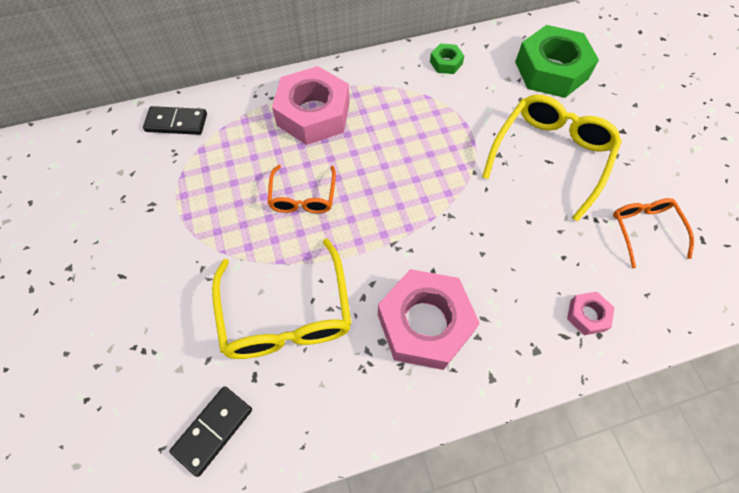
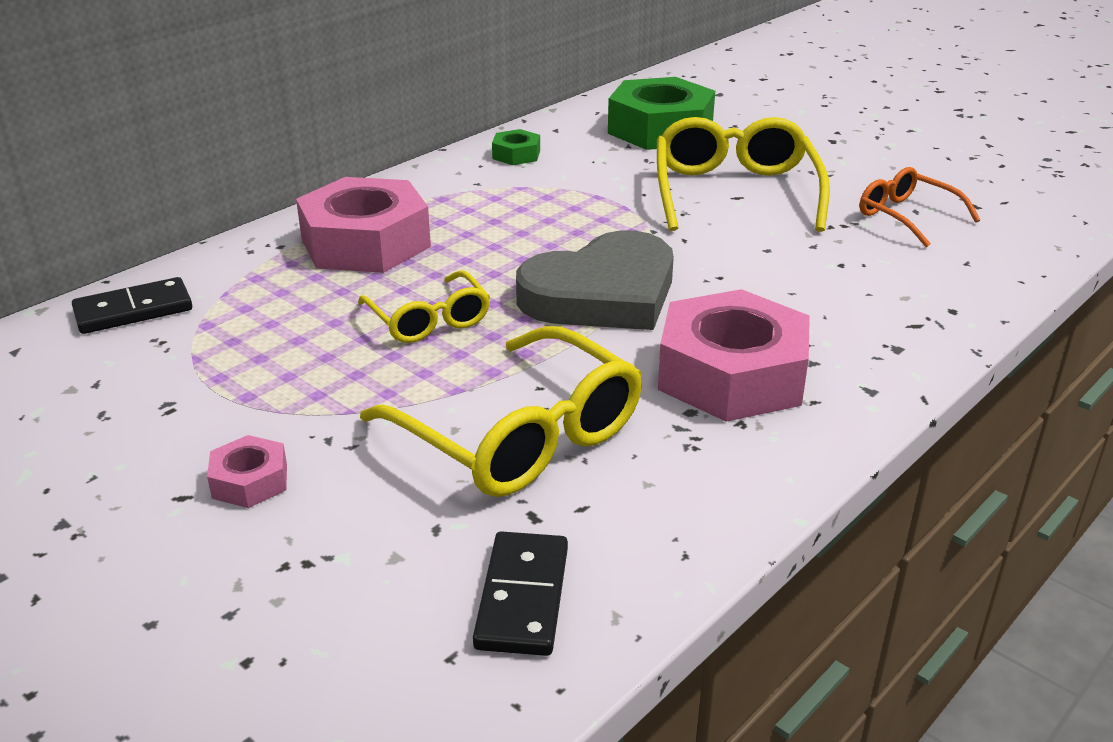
camera: 30 degrees left, 30 degrees down
(303, 197) = (428, 320): orange glasses -> yellow glasses
(405, 218) = (602, 294): none -> grey heart
(587, 315) = (921, 299): pink nut -> pink nut (250, 481)

